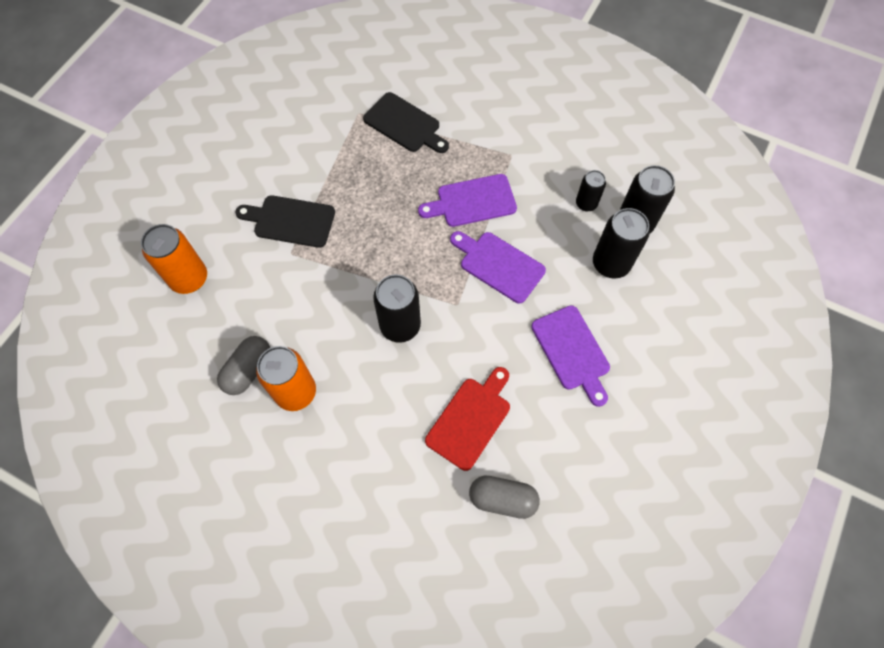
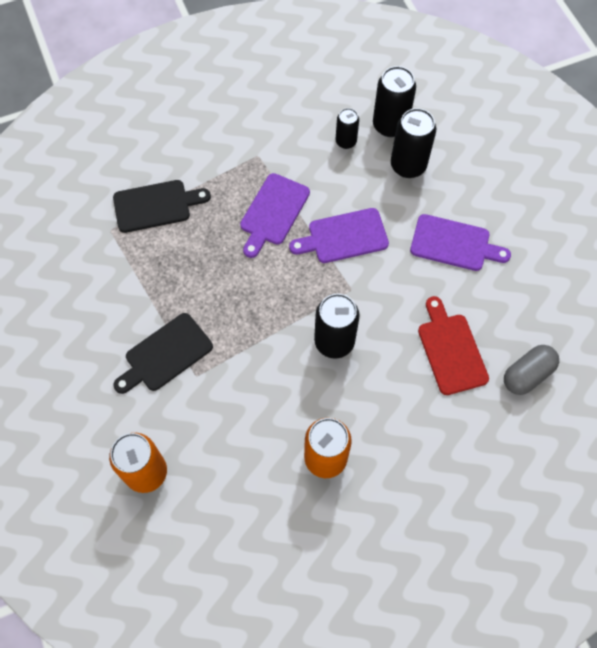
camera: 50 degrees left, 0 degrees up
(248, 370) = (275, 482): grey capsule -> none

